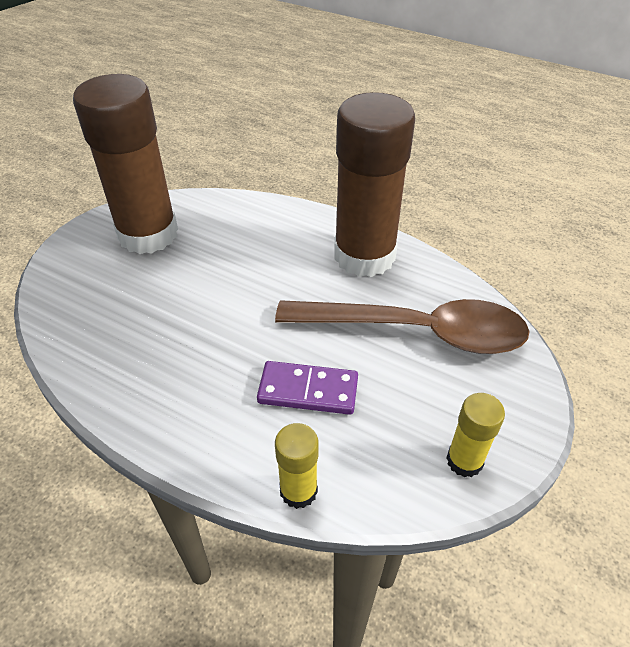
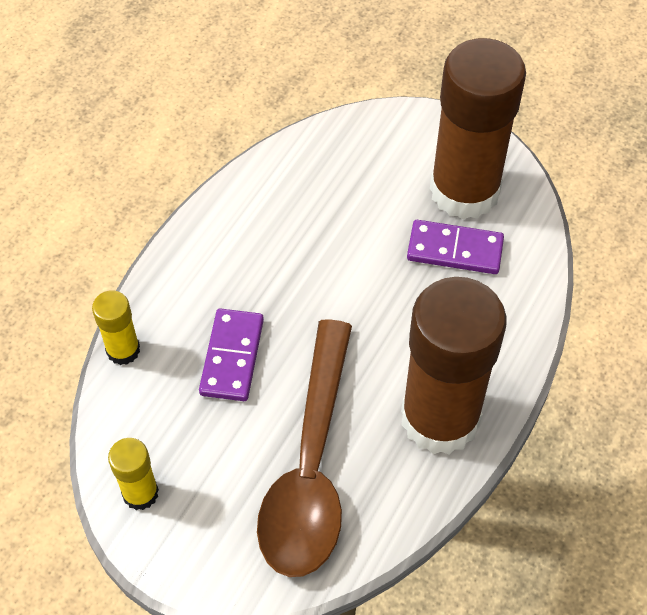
camera: 90 degrees right, 10 degrees up
(207, 242) = (455, 250): none -> purple domino

